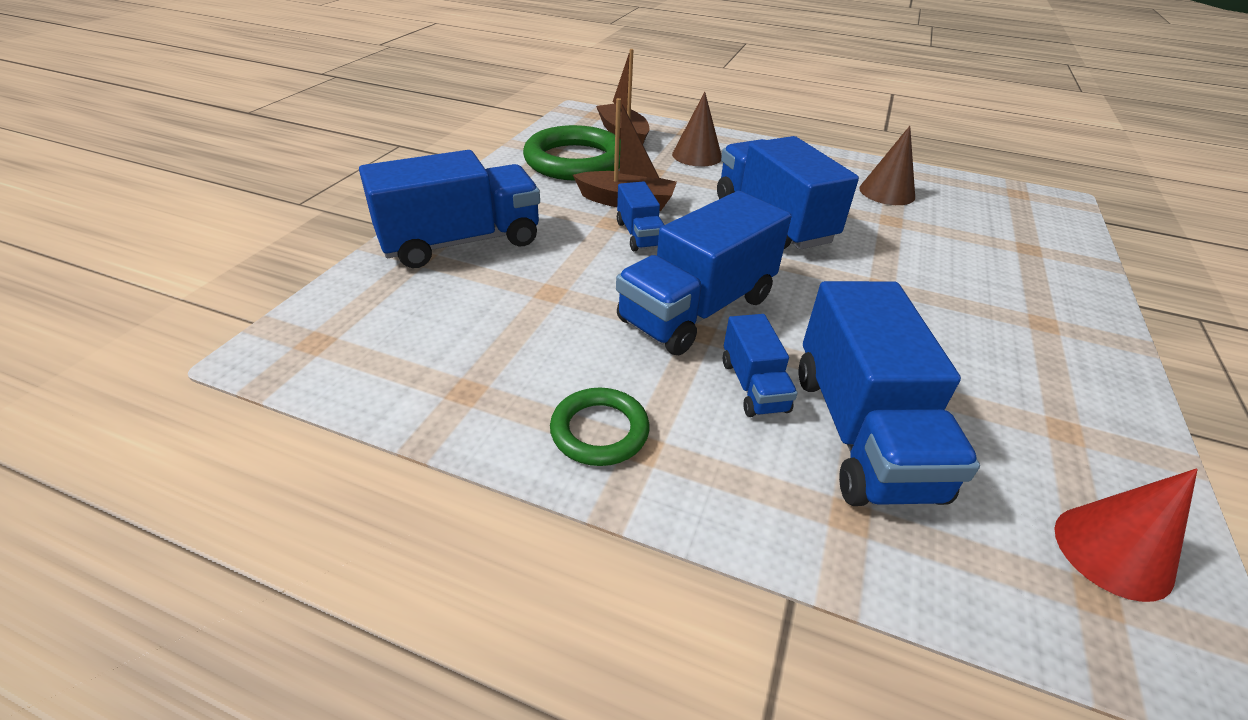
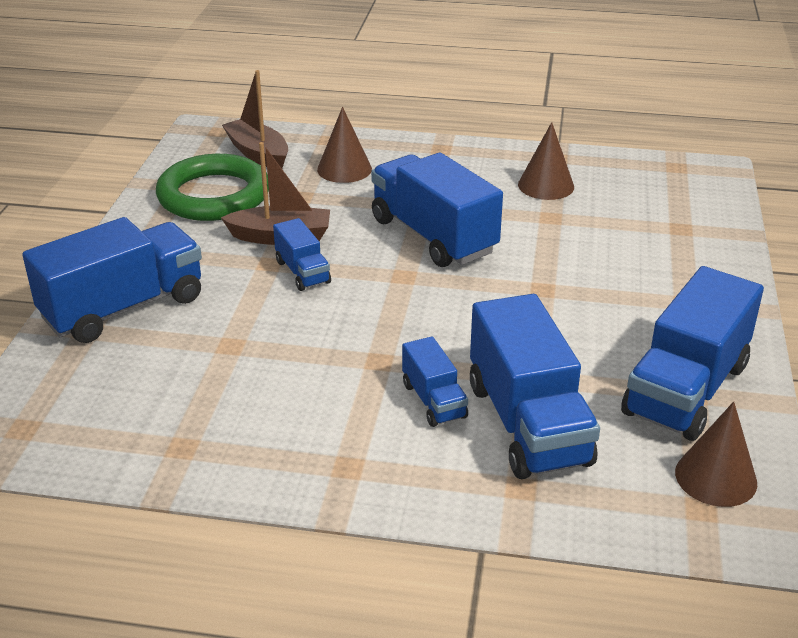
camera: 10 degrees left, 5 degrees down
(599, 431) = (308, 459): green ring -> none
(697, 309) = (373, 340): blue truck -> blue truck (686, 389)
(1112, 551) = (715, 477): red cone -> brown cone

